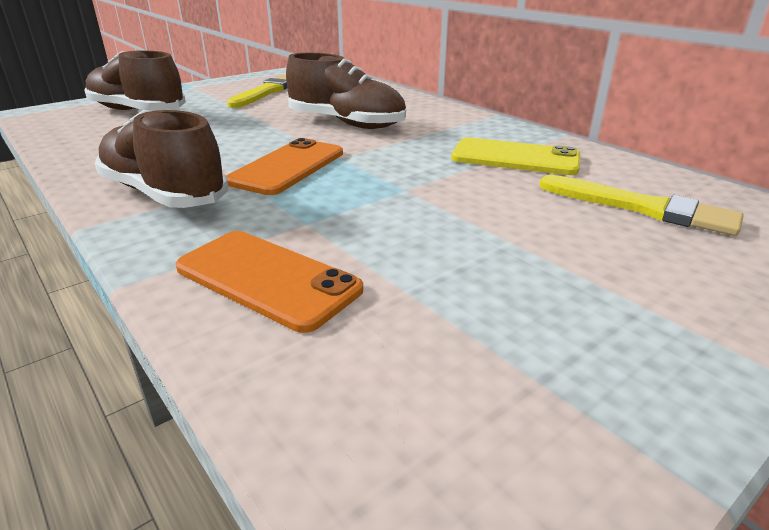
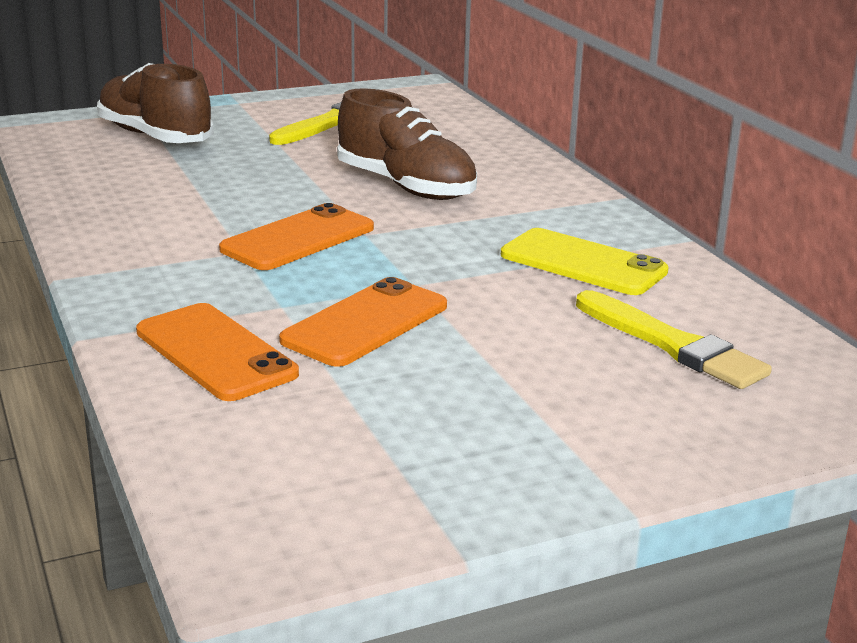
camera: 15 degrees right, 5 degrees down
(164, 194) = (151, 253): brown shoe -> none
(389, 227) = (365, 323): none -> orange phone

